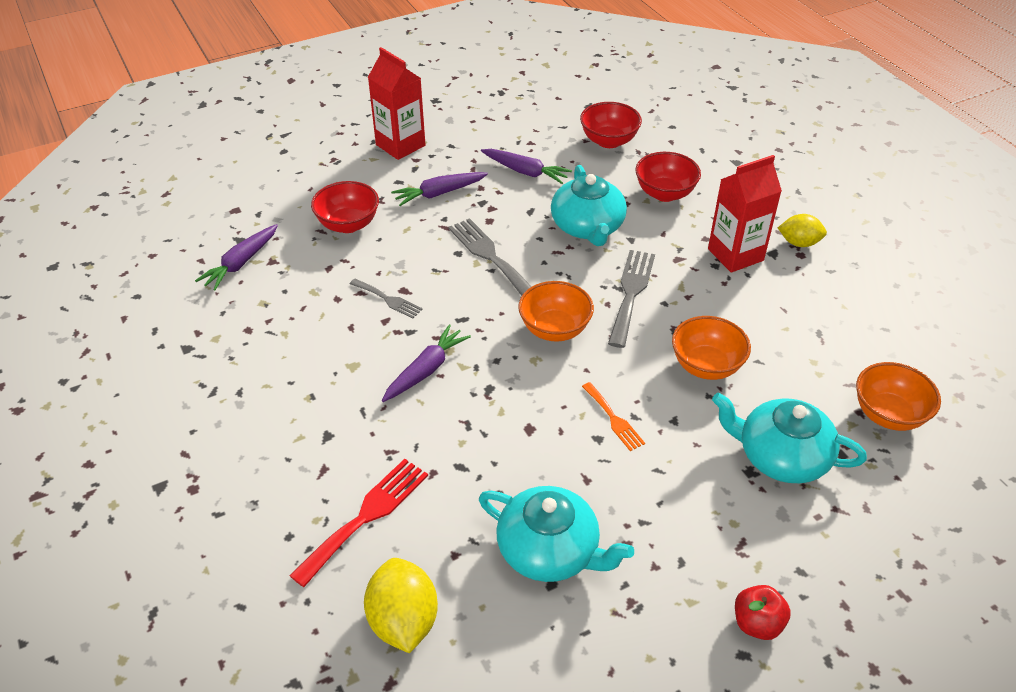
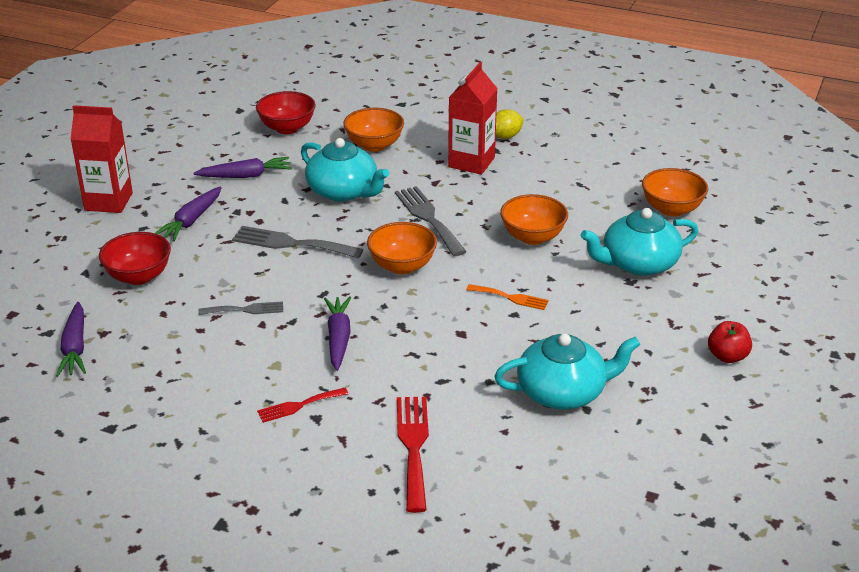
camera: 40 degrees left, 10 degrees down
(327, 415) = (299, 406): none -> red fork
(403, 621) = (519, 486): yellow lemon -> none
(664, 193) = (374, 145): red bowl -> orange bowl

